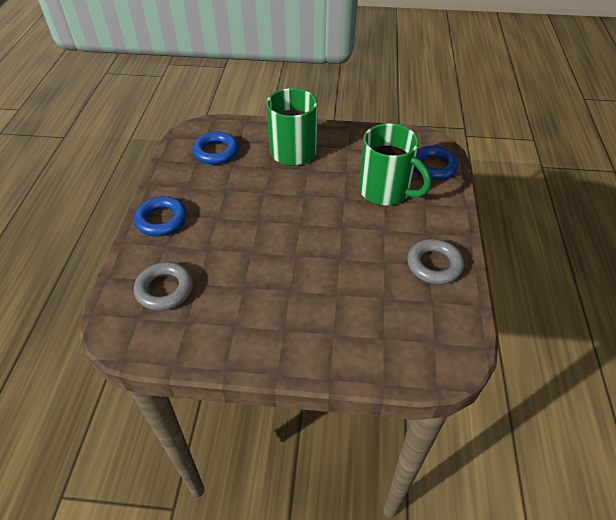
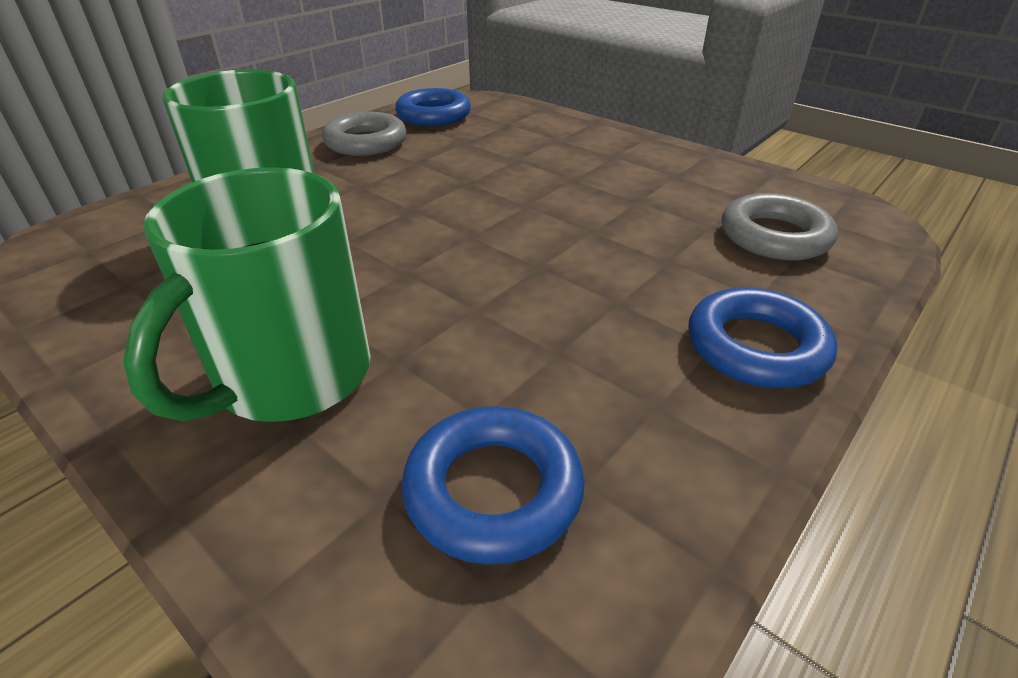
camera: 145 degrees left, 10 degrees down
(433, 166) = (130, 223): blue ring -> blue ring (433, 115)

